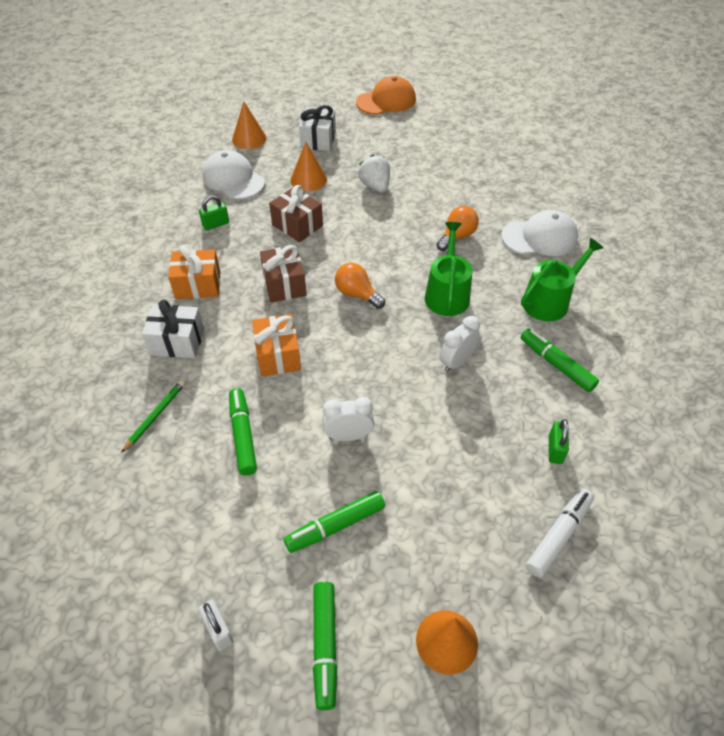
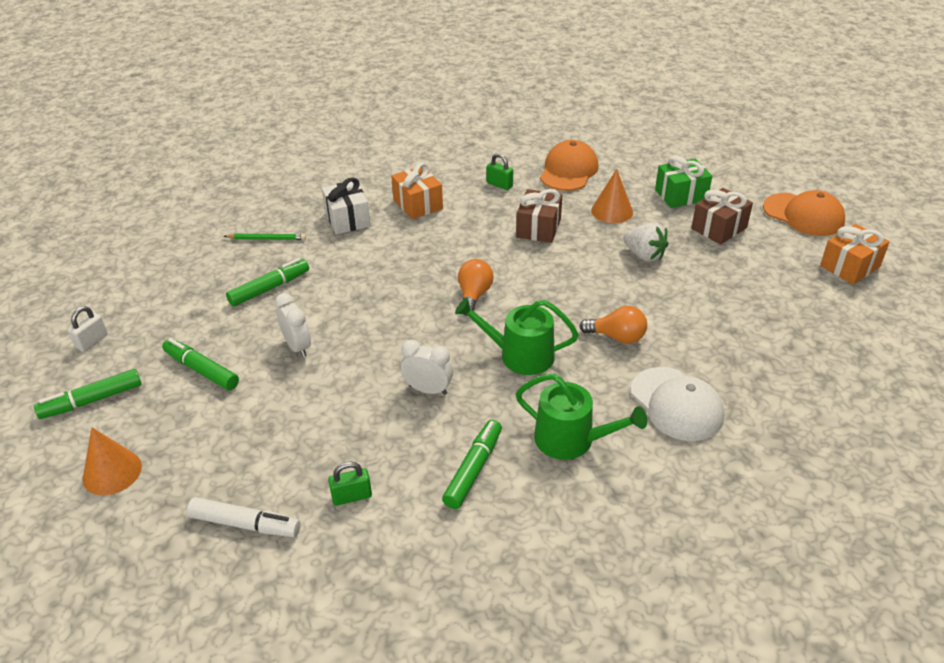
camera: 65 degrees right, 10 degrees down
(233, 179) = (568, 171): white cap -> orange cap
(249, 139) = (636, 157): orange cone -> none
(278, 355) = (365, 276): orange gift -> orange gift (850, 266)
(284, 284) = (453, 249): brown gift -> brown gift (719, 228)
(318, 140) = (681, 195): white gift -> green gift
(375, 186) = (644, 255): white strawberry -> white strawberry turned 90 degrees clockwise
(447, 294) = (520, 355): green watering can -> green watering can turned 150 degrees counterclockwise

